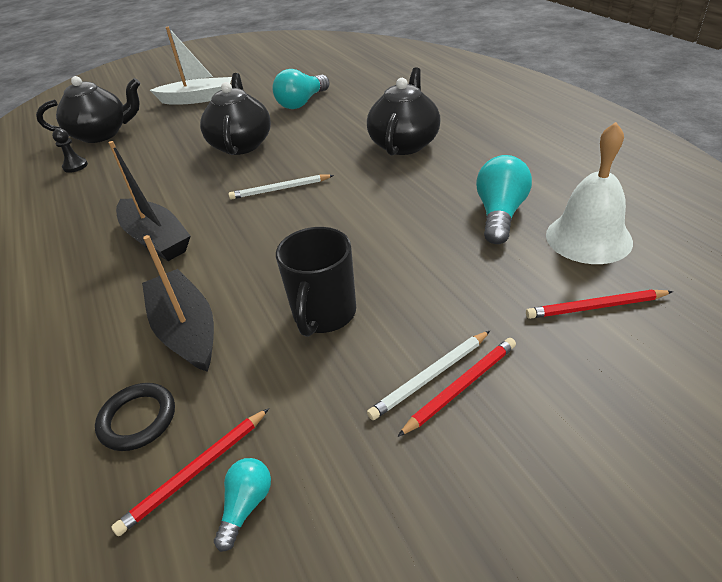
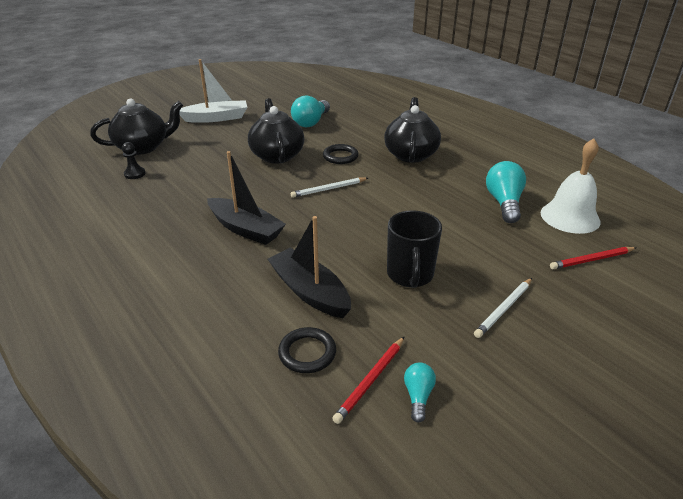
camera: 15 degrees left, 5 degrees down
(315, 146) = (340, 156): none -> black ring
(461, 386) = (526, 313): red pencil -> none

